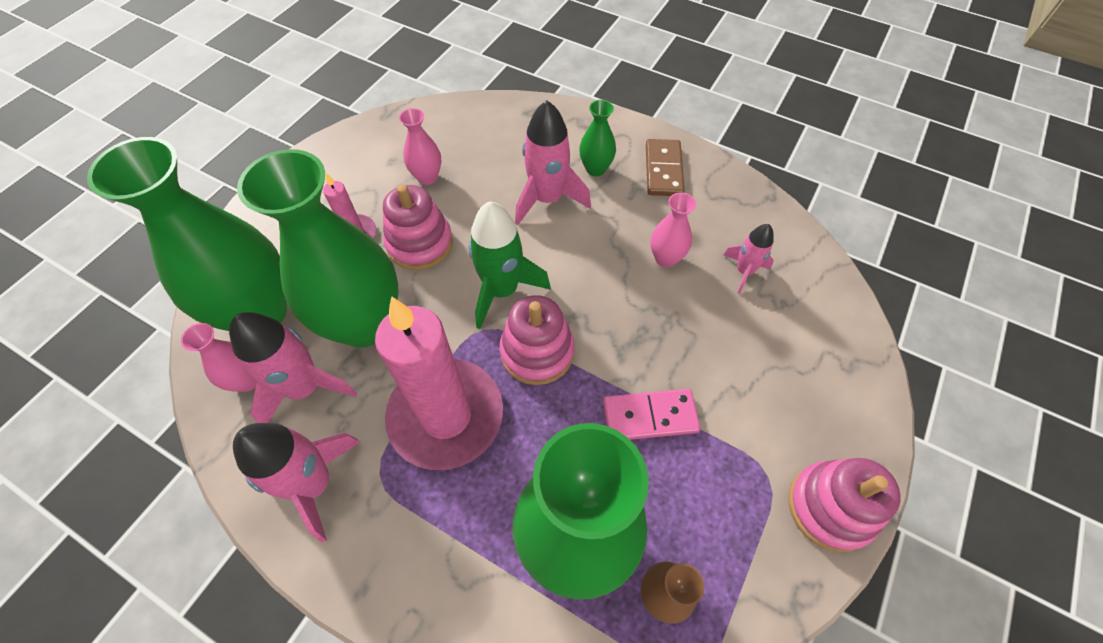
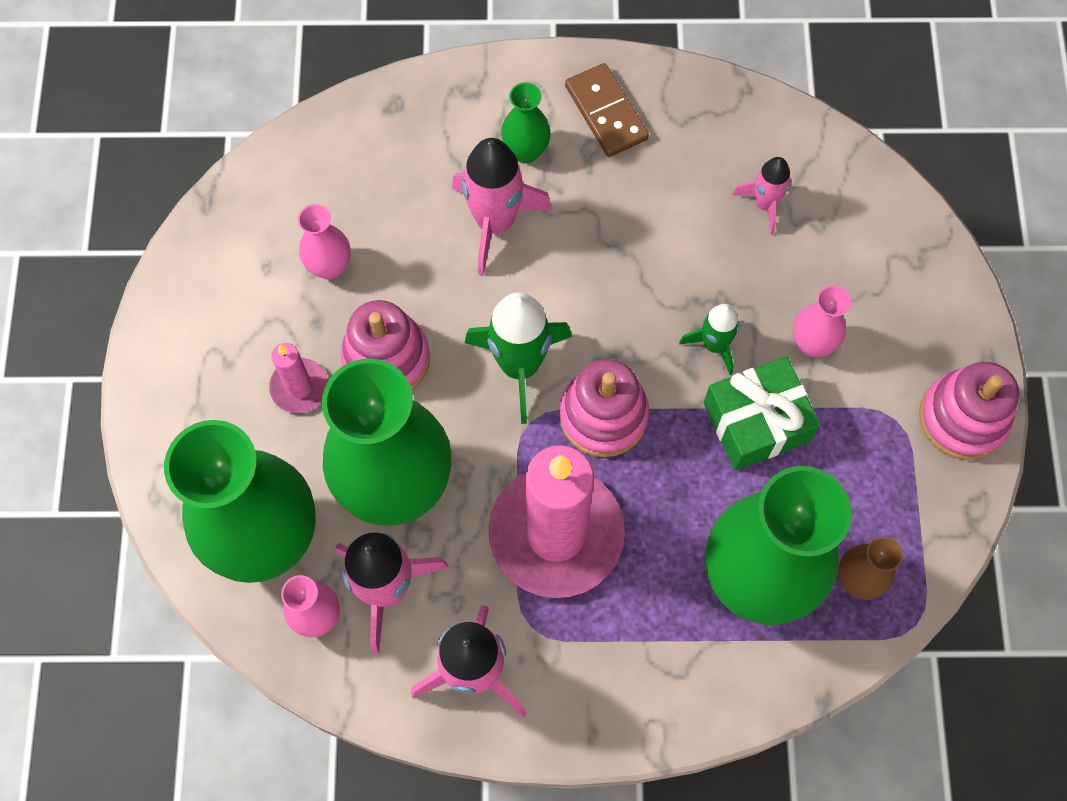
camera: 30 degrees left, 10 degrees up
(650, 345) = (714, 345): none -> green rocket
(650, 416) = (756, 422): pink domino -> green gift
(665, 258) = (673, 231): pink vase -> pink vase (812, 344)

